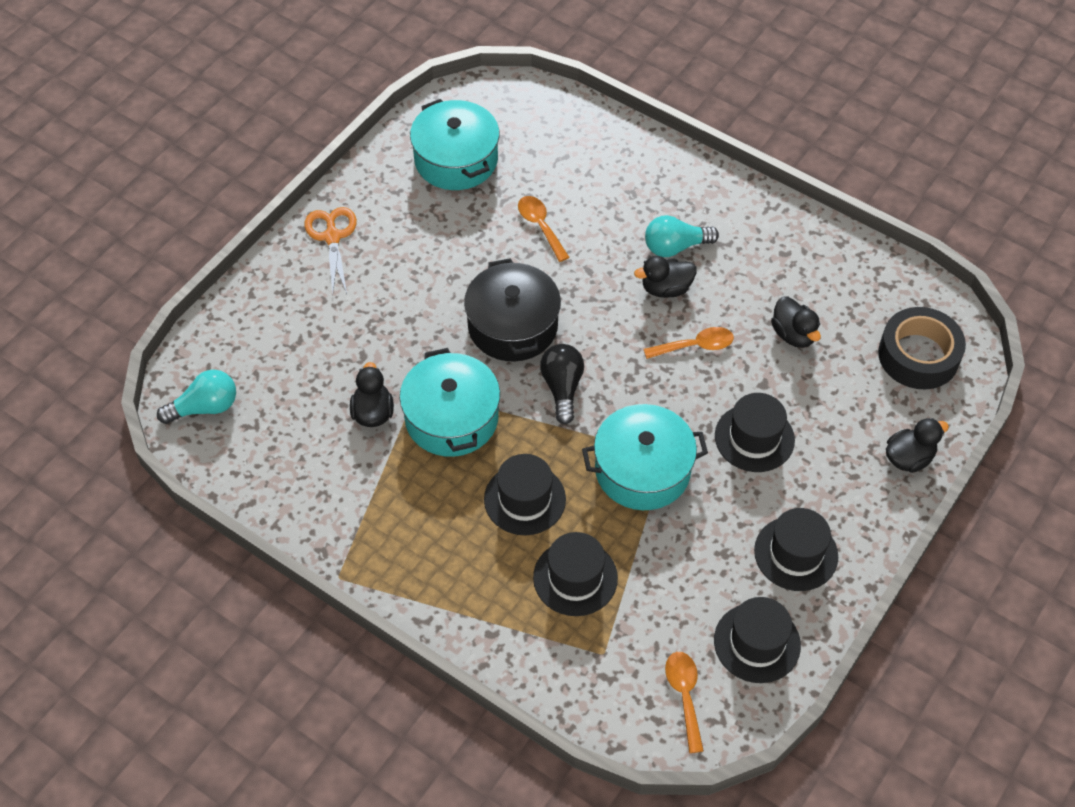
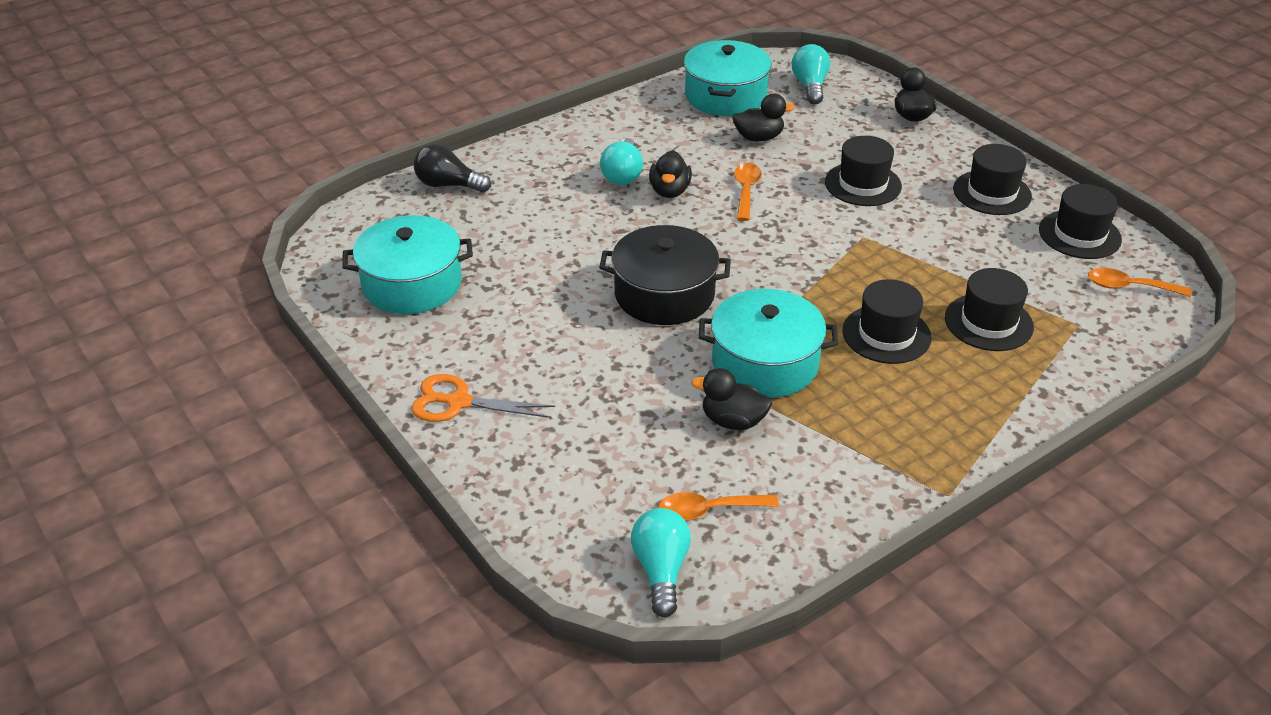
camera: 70 degrees left, 15 degrees down
(540, 226) = (545, 247): orange spoon -> orange spoon (709, 510)
(562, 388) = (759, 280): black light bulb -> black light bulb (448, 185)
(642, 470) = (876, 253): turquoise pot -> turquoise pot (725, 96)
(918, 356) = (810, 86): black tape -> turquoise light bulb

